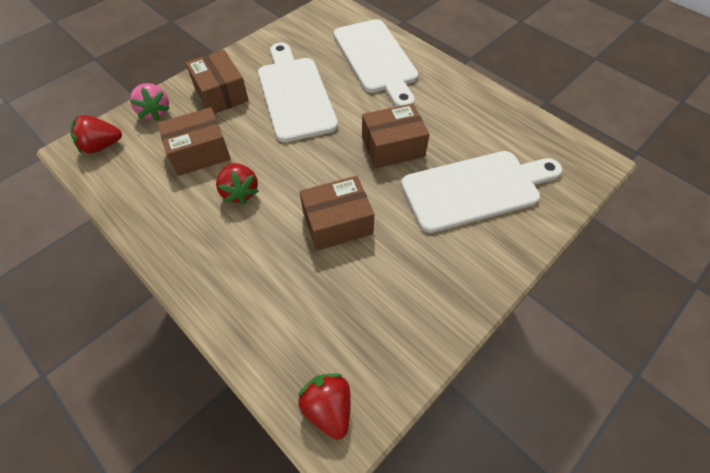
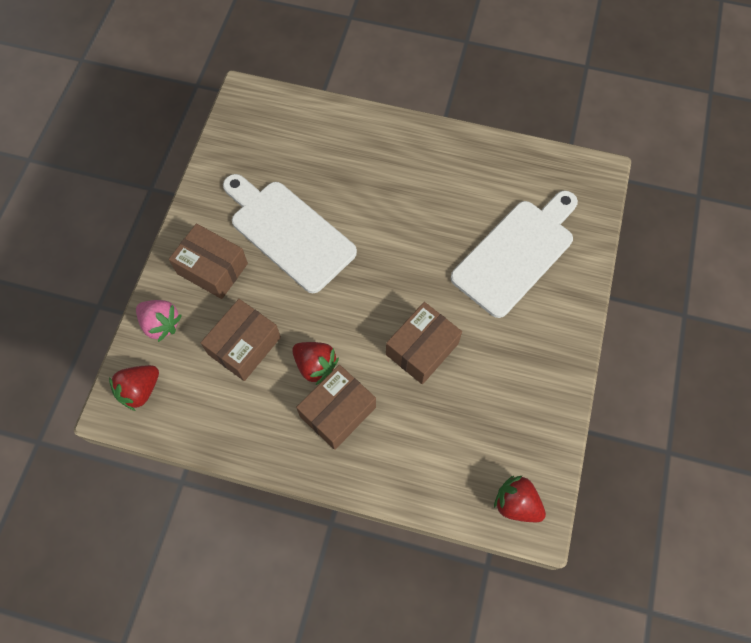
camera: 30 degrees left, 10 degrees up
(376, 59) = (340, 148): white cutting board -> none
(393, 147) = (420, 246): brown box -> brown box (338, 412)

